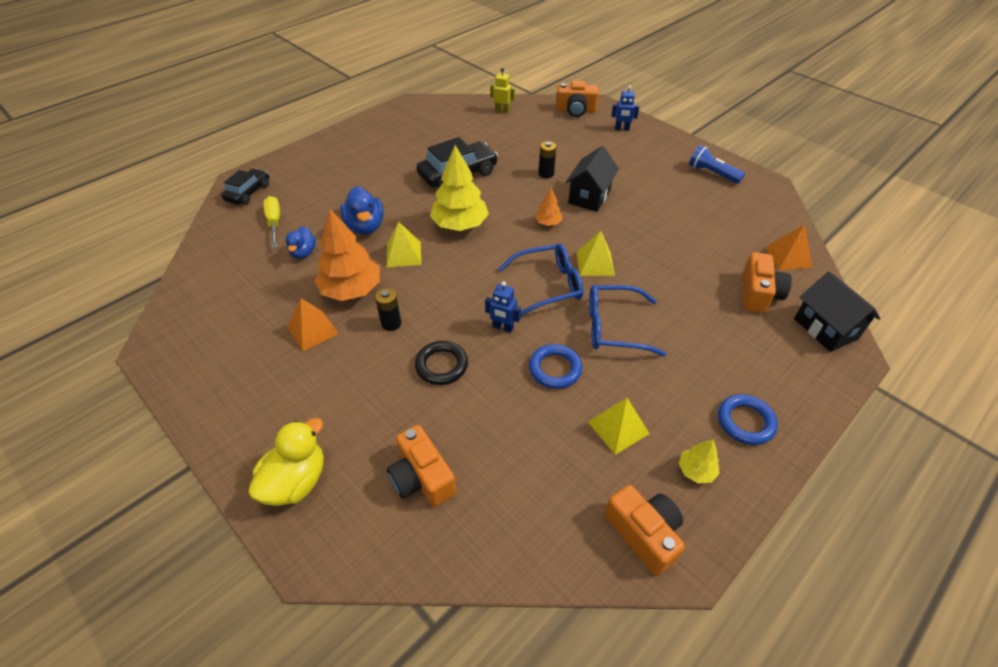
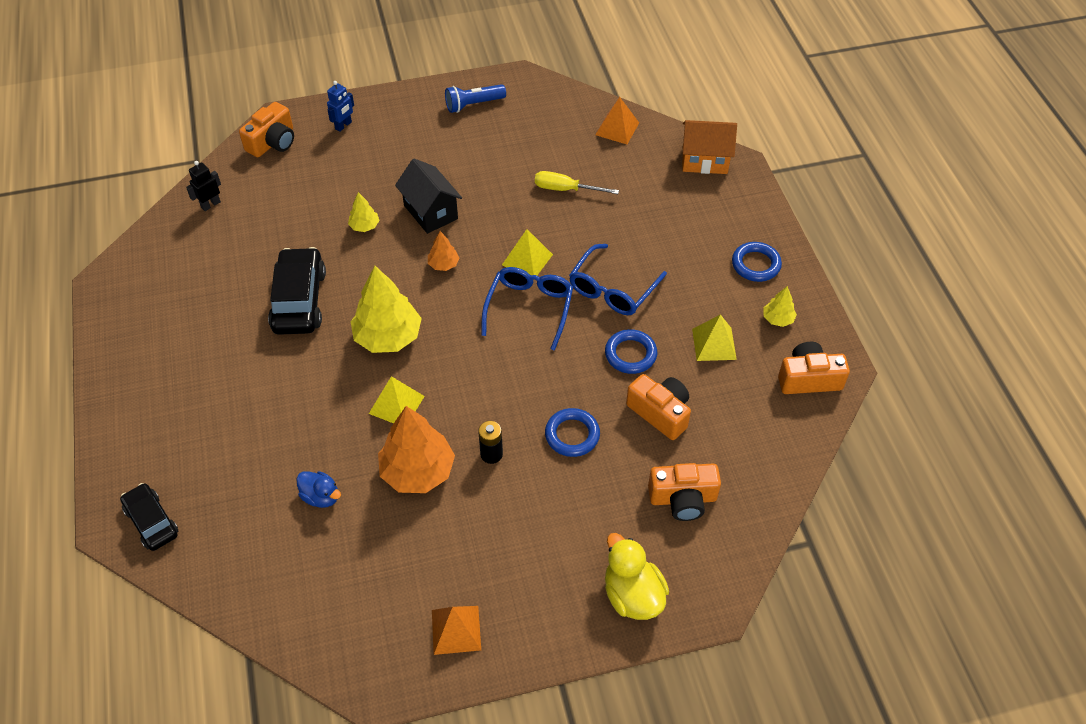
camera: 60 degrees left, 5 degrees up
(274, 223) = (240, 510): yellow screwdriver -> yellow screwdriver (565, 189)
(312, 330) = (453, 526): orange pyramid -> orange pyramid (456, 630)
(365, 226) = (321, 422): blue duck -> none
(441, 365) = (572, 435): black ring -> blue ring
(502, 111) = (210, 205): yellow robot -> black robot
(503, 327) = (558, 368): blue robot -> none
(546, 174) = (364, 226): black battery -> yellow tree
(758, 294) = (643, 174): orange camera -> orange camera (660, 413)
(825, 329) = (704, 160): black house -> orange house

